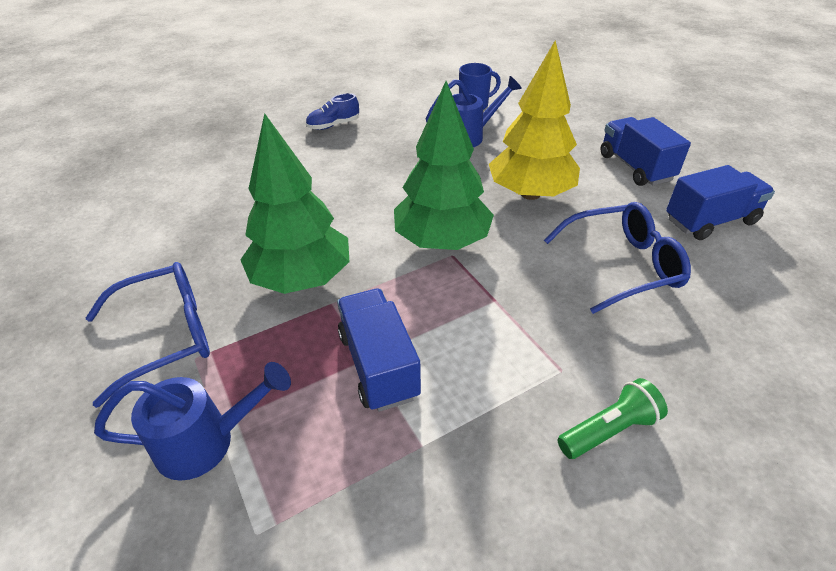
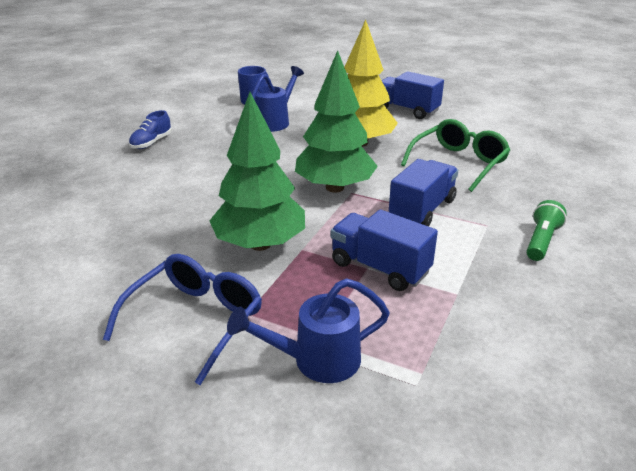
camera: 35 degrees left, 10 degrees down
(206, 442) = (317, 360): blue watering can -> blue watering can turned 150 degrees counterclockwise
(622, 265) = (459, 163): blue glasses -> green glasses
(710, 221) = (479, 126): blue truck -> blue truck (422, 209)

